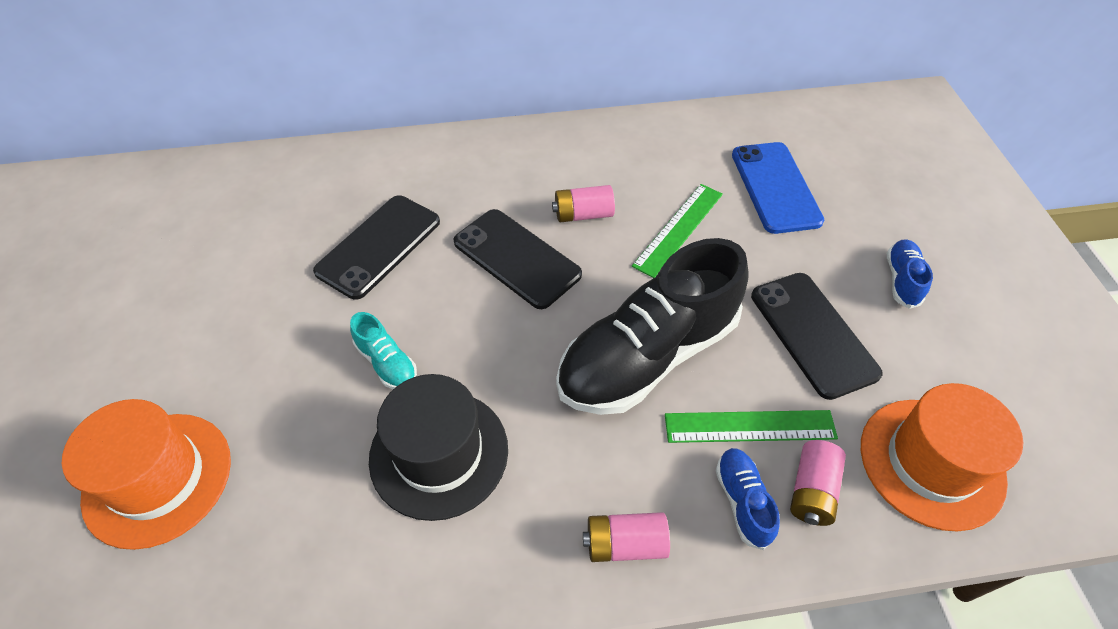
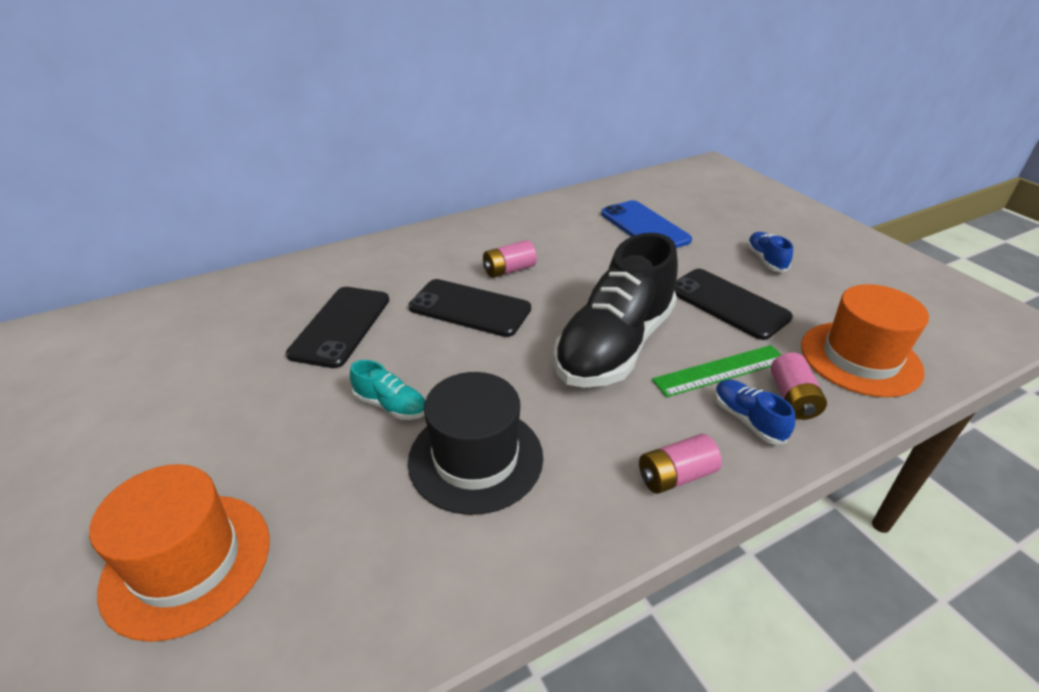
camera: 20 degrees left, 15 degrees down
(678, 229) = (589, 264): green ruler -> none

